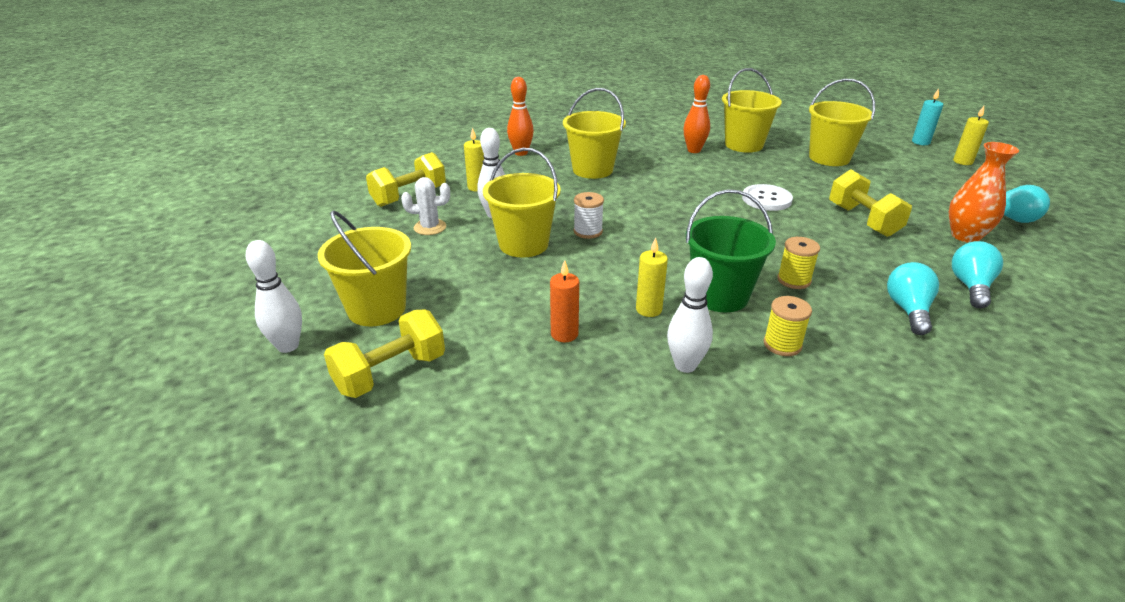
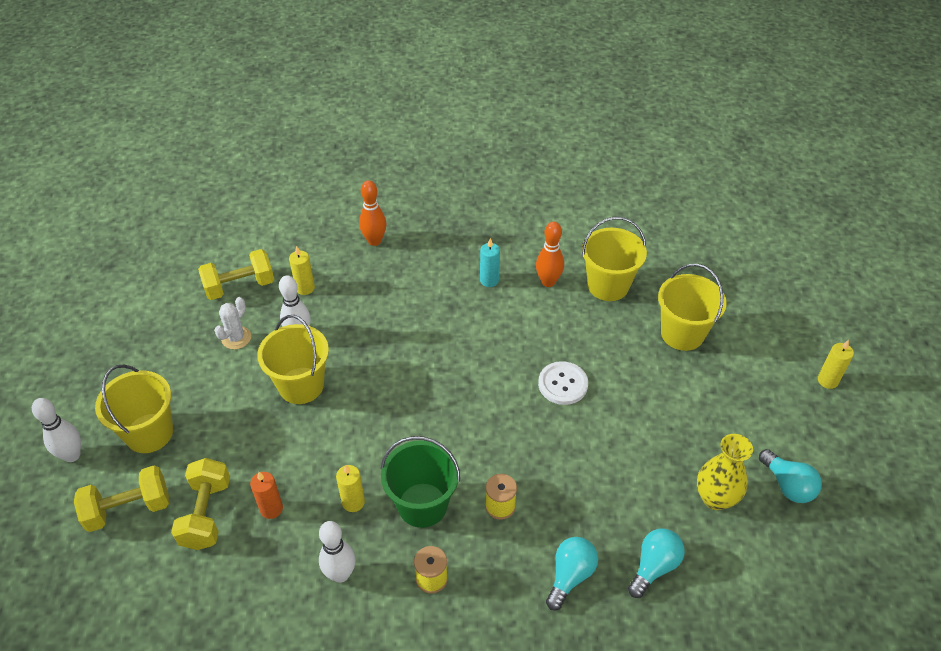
camera: 20 degrees right, 15 degrees up
(430, 227) = (236, 338): white cactus -> white cactus turned 75 degrees counterclockwise
(588, 231) = (365, 384): white spool -> none
(592, 170) = (426, 288): yellow bucket -> none
(863, 220) = (632, 444): yellow dumbbell -> yellow dumbbell (206, 514)
(920, 142) = (811, 332): turquoise candle -> turquoise candle (489, 280)
(965, 236) = (715, 498): orange vase -> yellow vase

